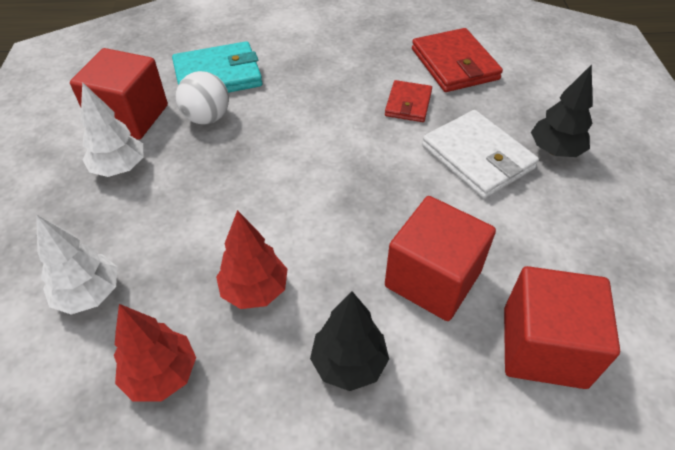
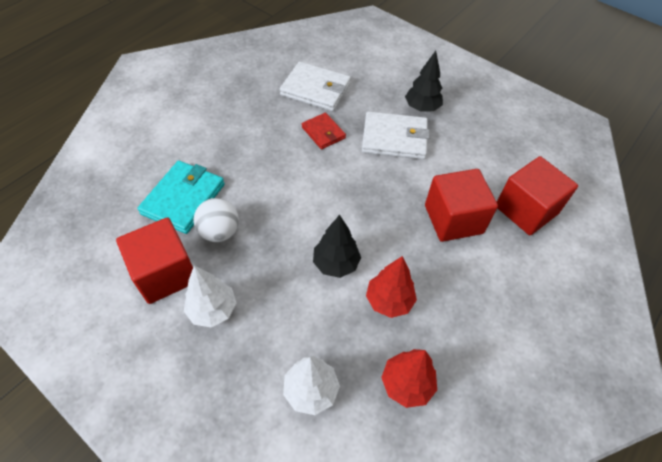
camera: 50 degrees left, 5 degrees up
(349, 363) = (472, 291): black tree -> black tree (336, 264)
(454, 64) = (315, 89): red wallet -> white wallet

